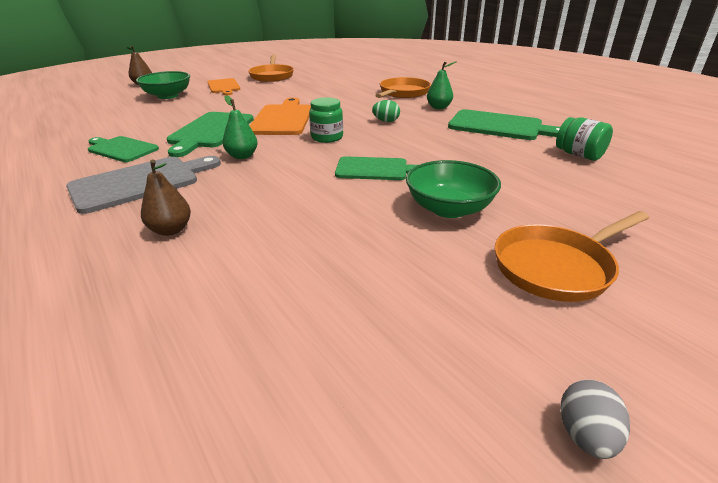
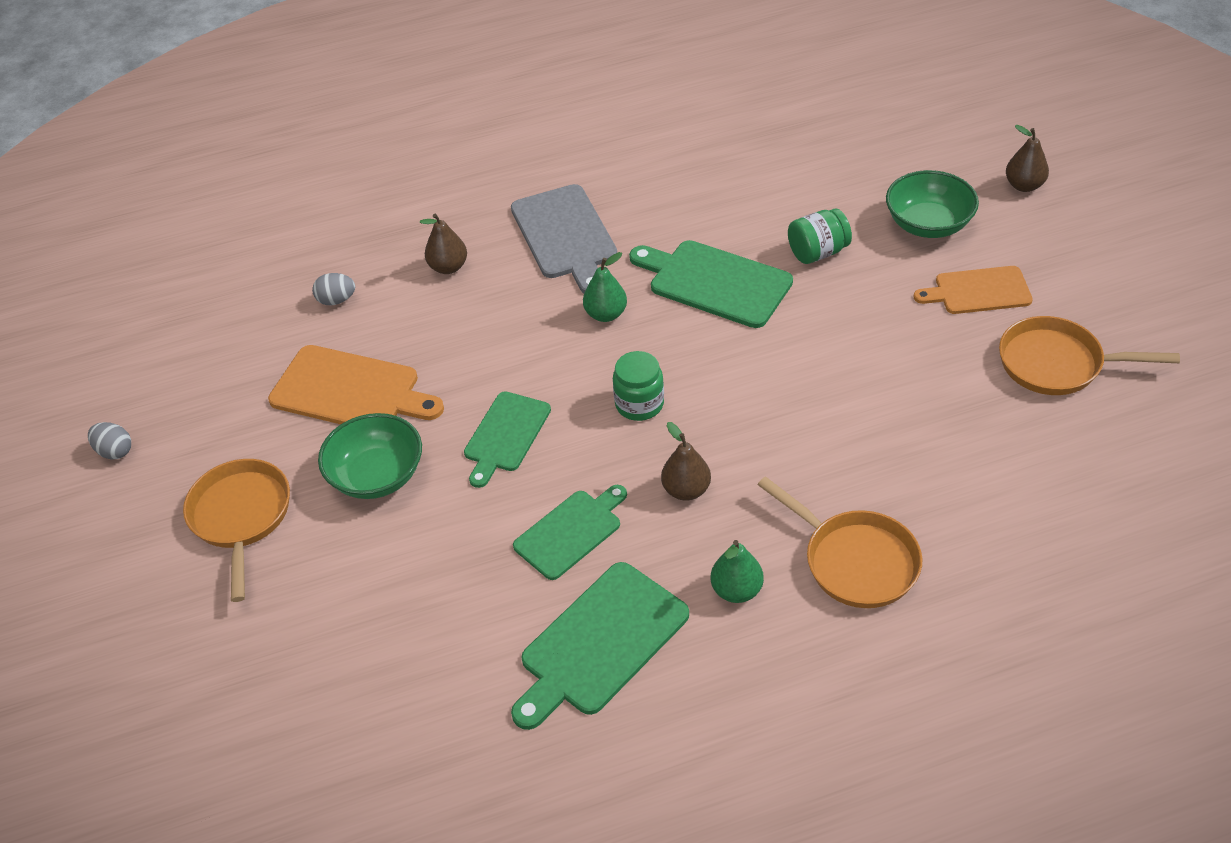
camera: 110 degrees right, 15 degrees up
(121, 149) = (678, 208): green cutting board -> green cutting board (571, 532)
(219, 294) = (336, 300): none -> grey egg
(283, 119) = (746, 362): orange cutting board -> orange cutting board (350, 391)
(386, 121) = (686, 490): green egg -> brown pear
(579, 155) = (439, 688): green jar -> green jar (818, 252)

